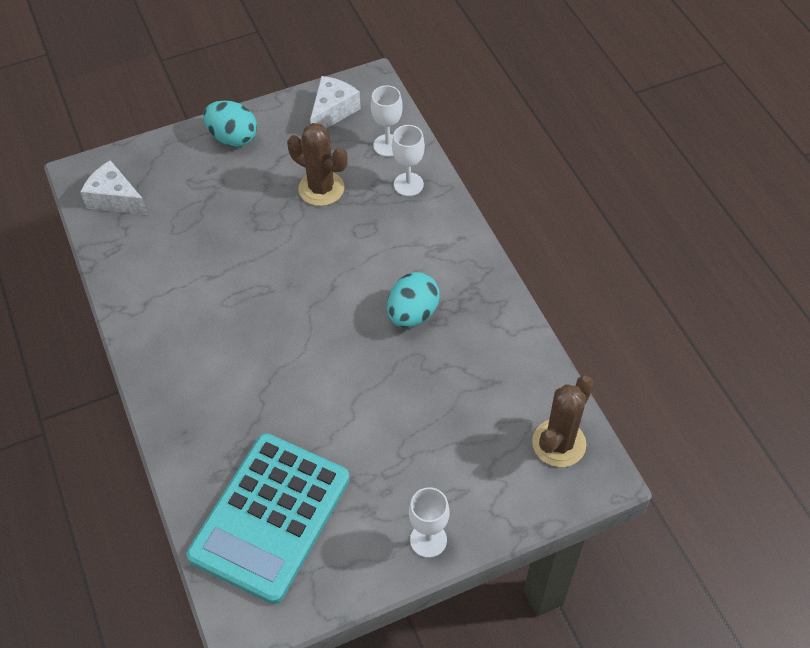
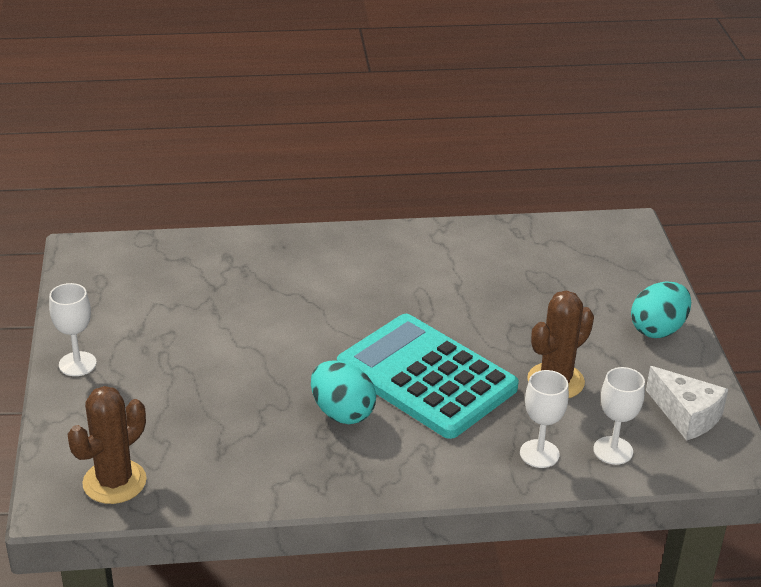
camera: 105 degrees right, 20 degrees down
(115, 199) = (586, 241): white cheese -> none
(270, 517) = (166, 279): turquoise calculator -> turquoise calculator (426, 377)
(559, 443) = (114, 482): brown cactus -> brown cactus turned 75 degrees clockwise

